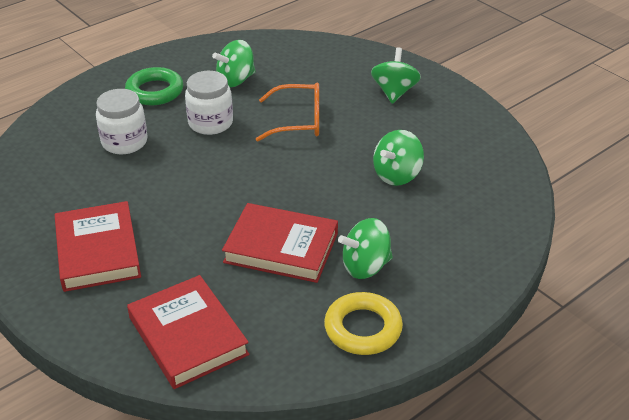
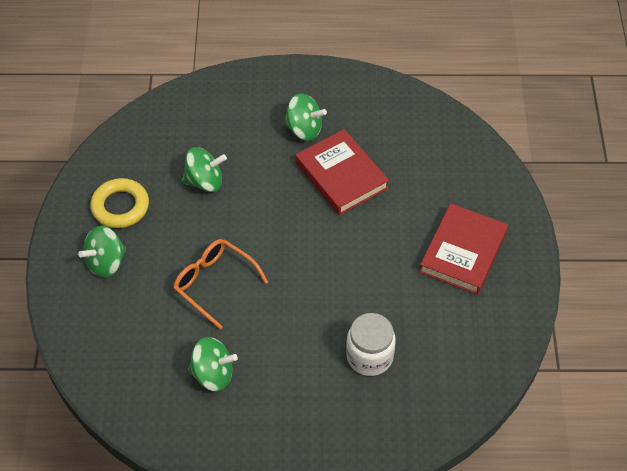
camera: 140 degrees left, 15 degrees up
(155, 91) = (295, 410): green ring -> none
(188, 336) = (449, 152): red book -> none
(210, 123) = (283, 331): white jar -> none
(363, 328) = (347, 95): yellow ring -> yellow ring (120, 206)

